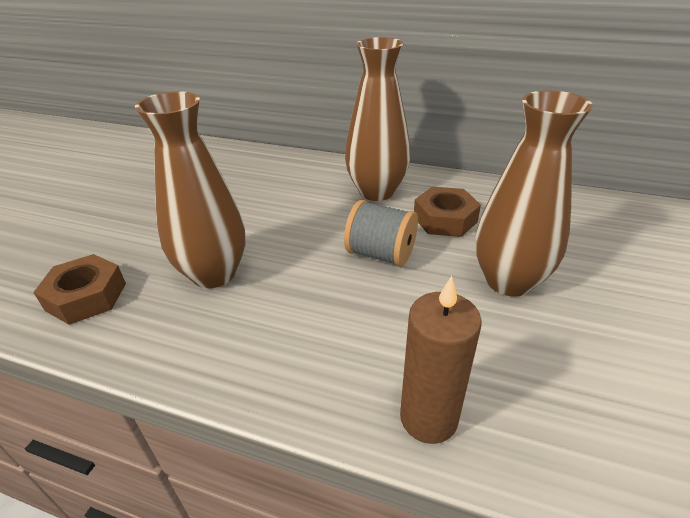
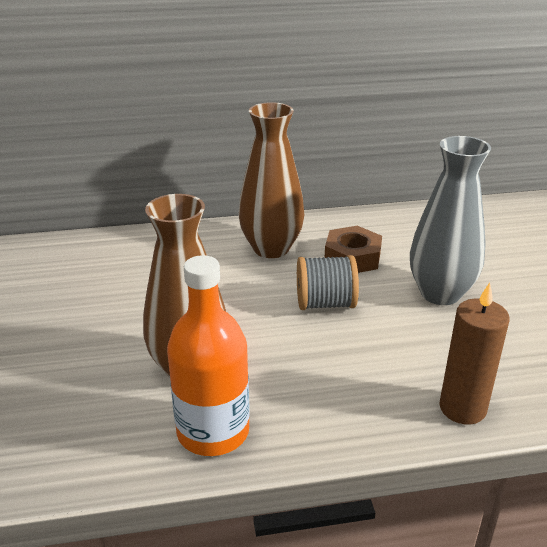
camera: 30 degrees left, 5 degrees down
(86, 296) = (77, 434): brown nut -> none
(177, 337) = (213, 431): none -> orange bottle
(508, 281) = (440, 293): brown vase -> grey vase

